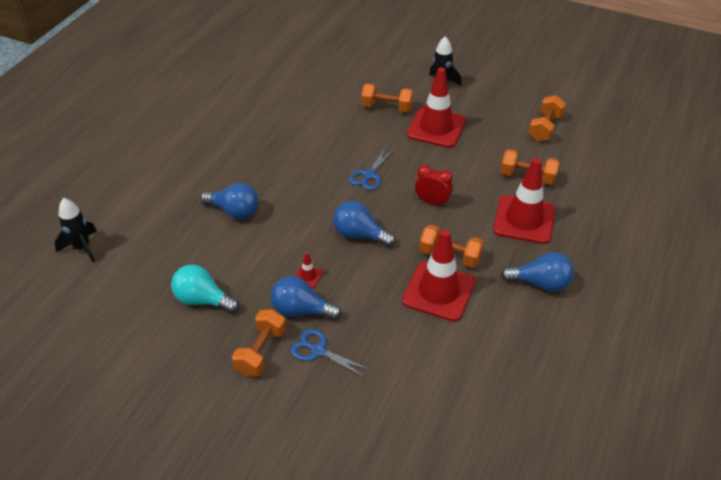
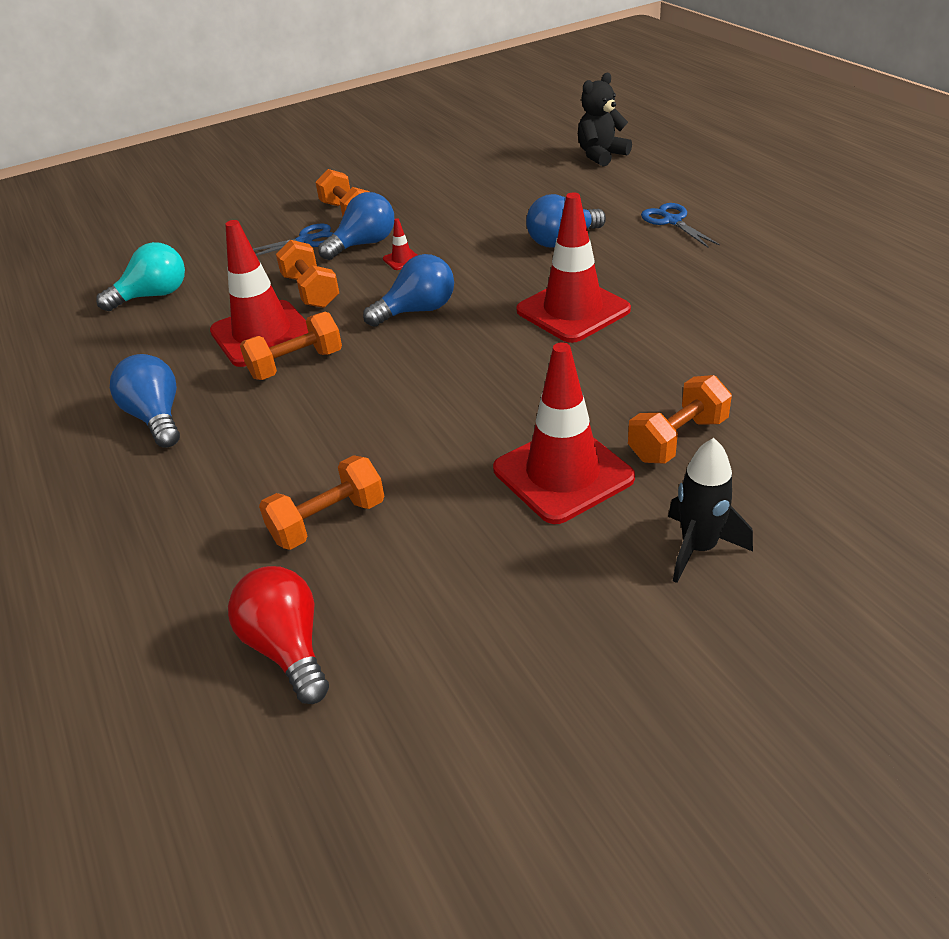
camera: 130 degrees right, 5 degrees down
(82, 248) = (601, 155): black rocket -> black teddy bear
(203, 300) = (450, 199): turquoise light bulb -> turquoise light bulb (153, 296)
(369, 175) = (518, 356): blue scissors -> blue scissors (672, 221)
(432, 202) = (400, 391): red clock -> none
(524, 220) = (258, 462): red traffic cone -> red traffic cone (573, 310)
(540, 283) = (157, 417): blue light bulb -> blue light bulb turned 105 degrees clockwise
(545, 128) = (414, 634): orange dumbbell -> orange dumbbell (311, 291)
(584, 152) = (288, 647): none -> red light bulb

